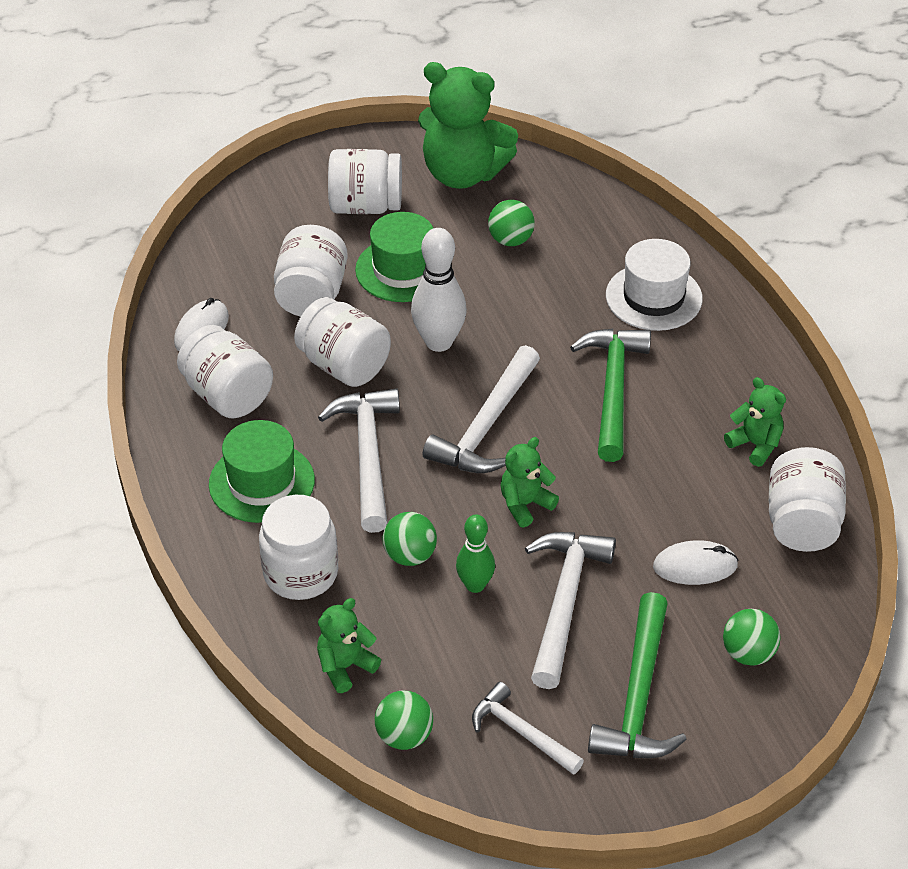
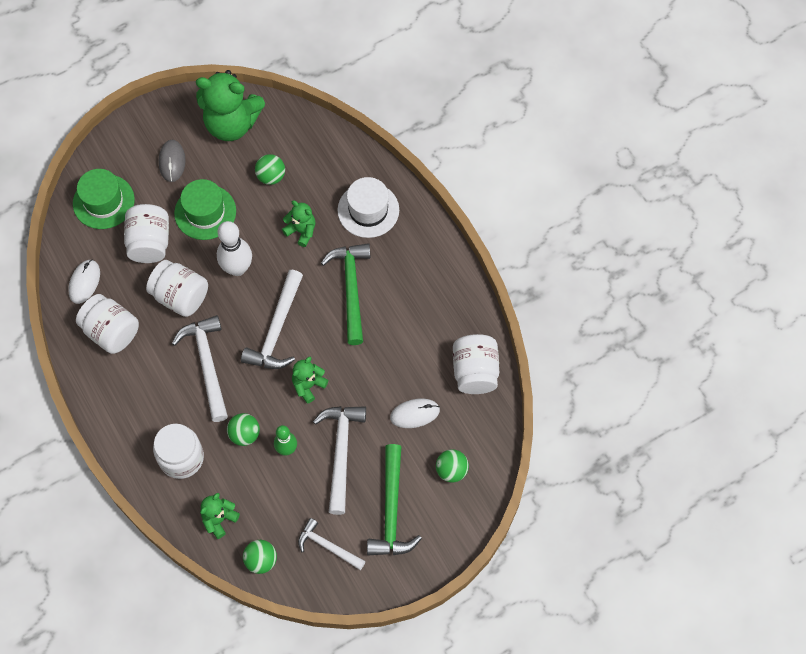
camera: 10 degrees left, 20 degrees up
(261, 482) = (145, 395): green hat -> green hat (103, 201)
(365, 206) = (172, 162): white jar -> grey mouse
(755, 445) = (442, 318): green teddy bear -> green teddy bear (301, 231)

